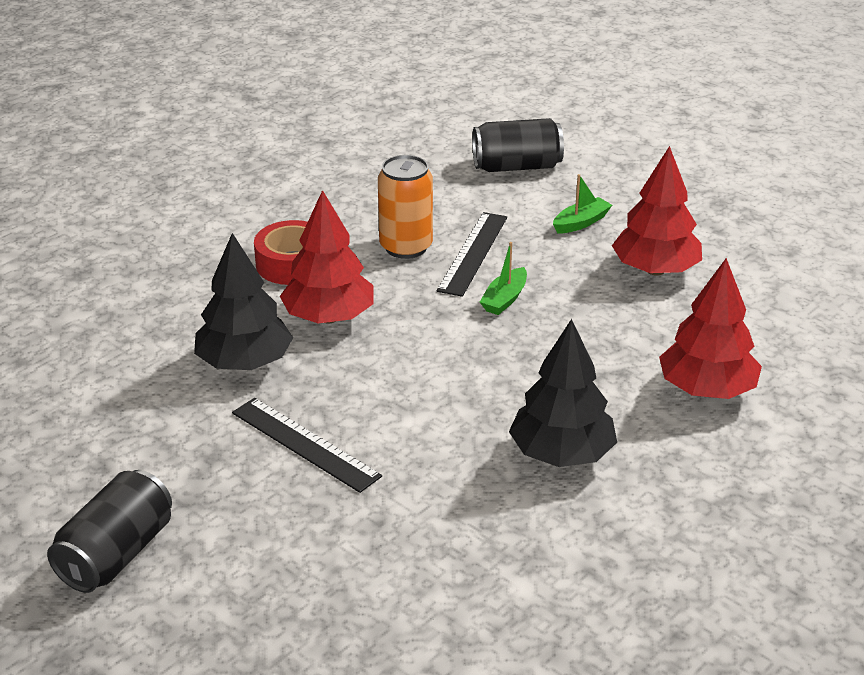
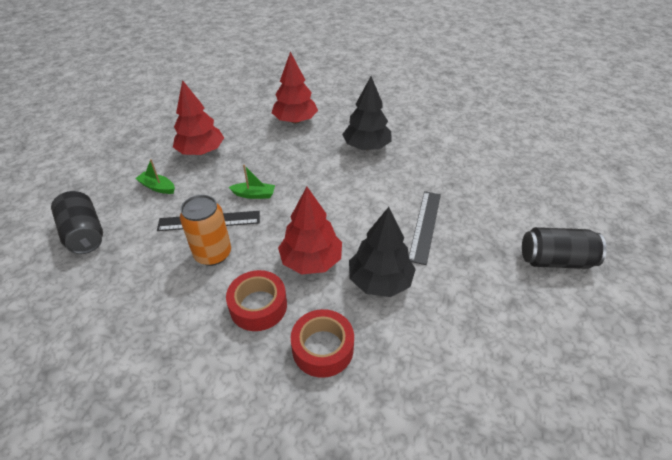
camera: 115 degrees left, 10 degrees up
(195, 293) = (322, 348): none -> red tape

